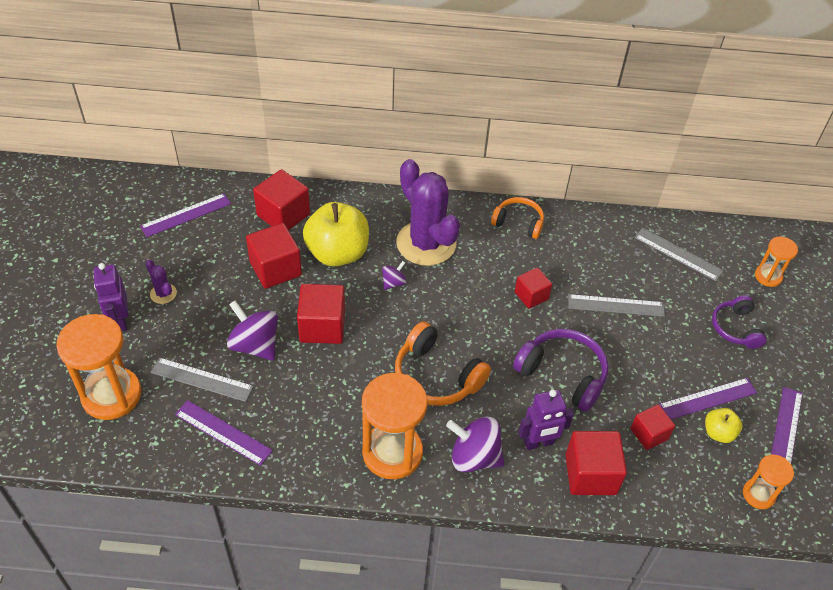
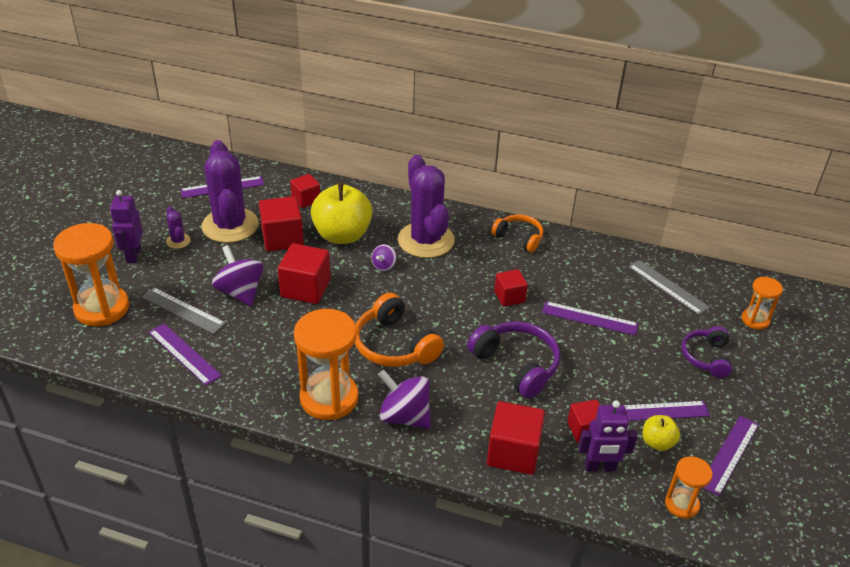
camera: 15 degrees right, 10 degrees down
(213, 263) = (230, 226): none -> purple cactus
(283, 215) = (306, 199): red cube -> red cube, size x0.62
(393, 283) = (384, 266): purple spinning top -> purple spinning top turned 150 degrees clockwise
(539, 443) = (472, 417): purple robot -> purple robot (600, 467)
(616, 305) = (590, 318): grey ruler -> purple ruler

